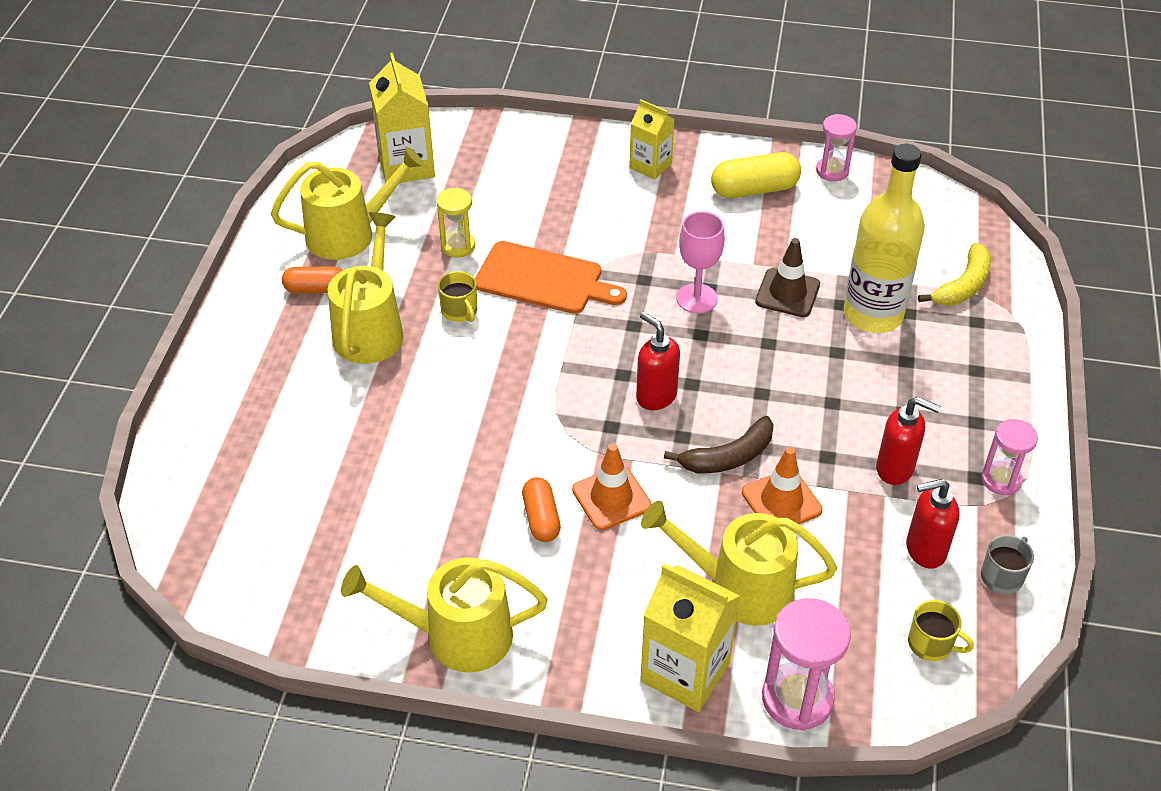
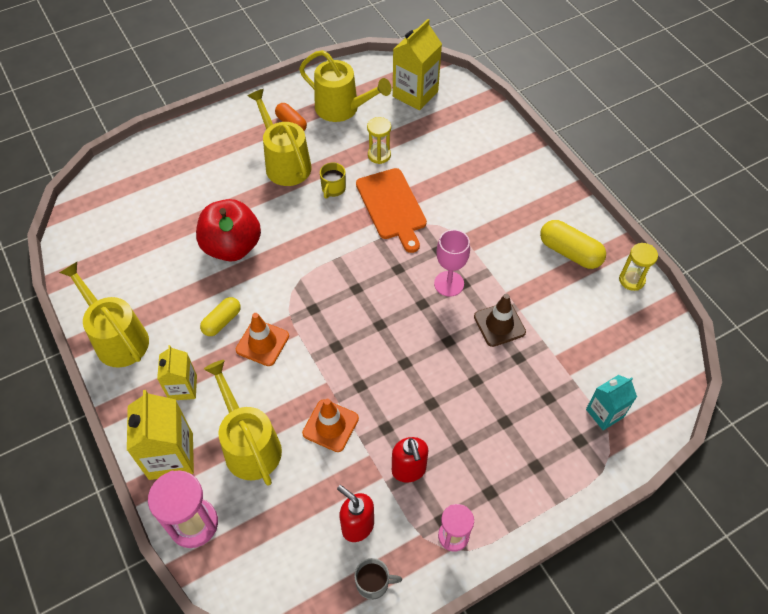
camera: 50 degrees right, 10 degrees up
(370, 329) = (285, 163): yellow watering can -> yellow watering can turned 90 degrees counterclockwise
(440, 447) = (232, 246): none -> red apple
(541, 518) = (222, 321): orange capsule -> yellow capsule
(650, 166) = (533, 192): yellow carton -> yellow carton (183, 388)
(656, 396) = (354, 314): red soap dispenser -> none
(727, 457) = (340, 378): brown banana -> none
(832, 171) = (631, 280): pink hourglass -> yellow hourglass
(873, 314) = (527, 379): yellow bottle -> none
(931, 644) = (287, 572): yellow mug -> none
(962, 286) = (604, 413): yellow banana -> turquoise carton

